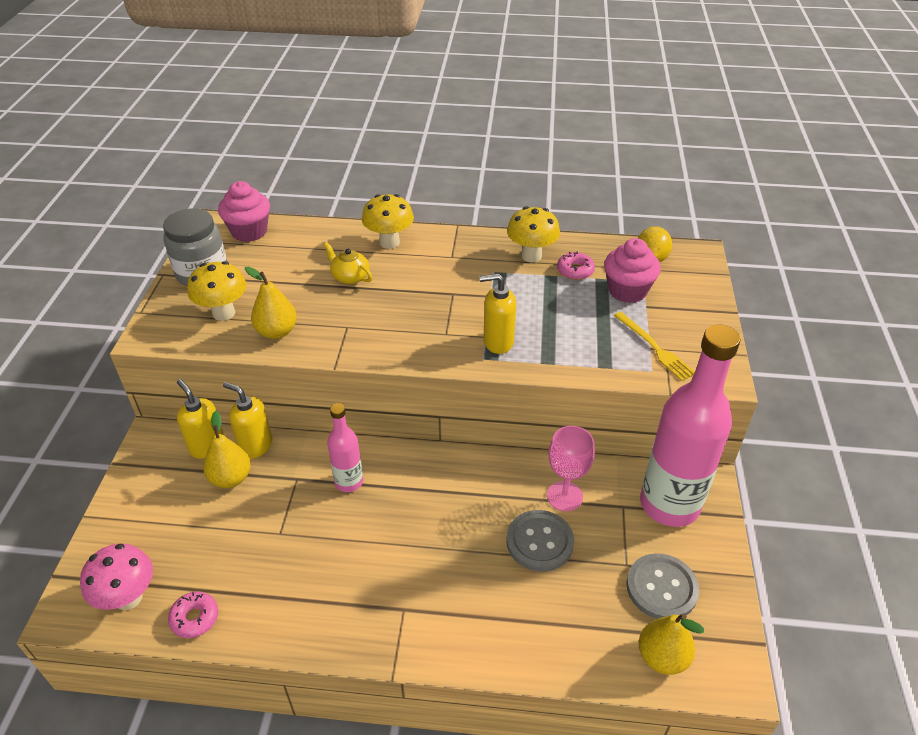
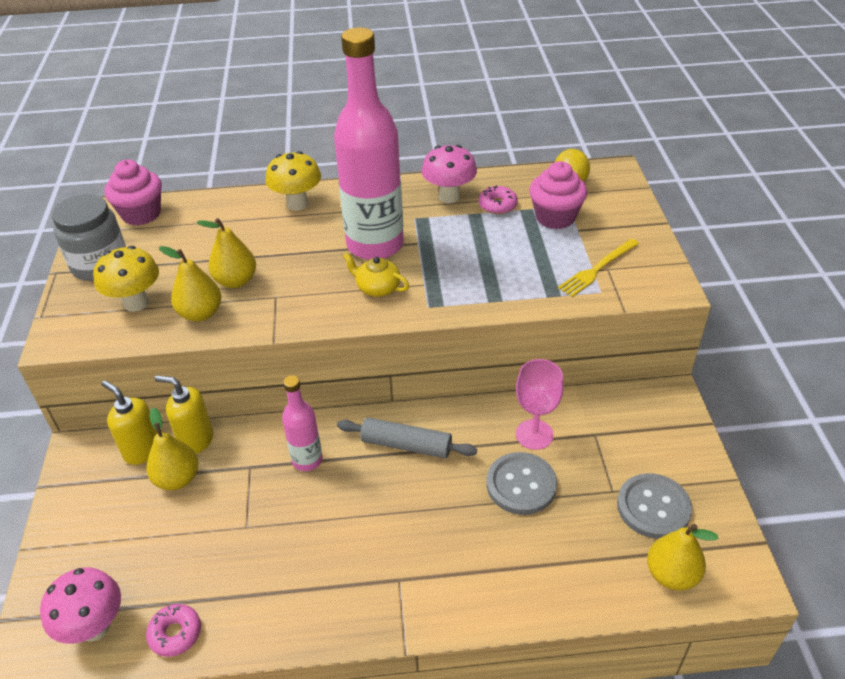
camera: 10 degrees left, 0 degrees up
(315, 306) = (236, 281): none -> yellow pear
(350, 276) = (264, 245): yellow teapot -> yellow teapot (377, 288)
(442, 484) = (406, 445): none -> grey rolling pin
(498, 342) = (438, 288): yellow soap dispenser -> none
(531, 256) = (449, 197): yellow mushroom -> pink mushroom
(654, 348) = (597, 269): yellow fork -> yellow fork turned 90 degrees clockwise
(669, 504) = (639, 424): pink bottle -> pink bottle (375, 245)

